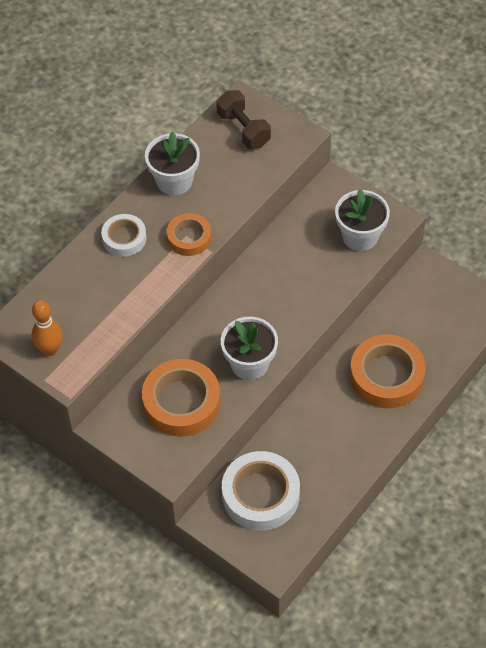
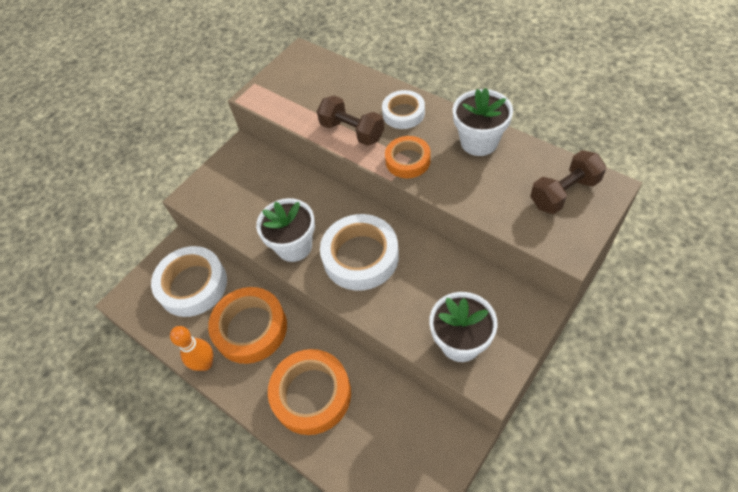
camera: 95 degrees right, 0 degrees up
(50, 349) = (283, 82): orange bowling pin -> orange bowling pin (205, 363)
(141, 283) = (352, 131): none -> brown dumbbell
(181, 402) = (257, 197): orange tape -> orange tape (250, 328)
(267, 307) = (360, 256): none -> white tape

